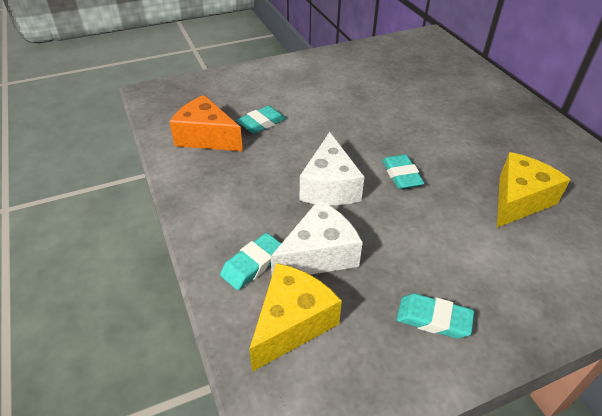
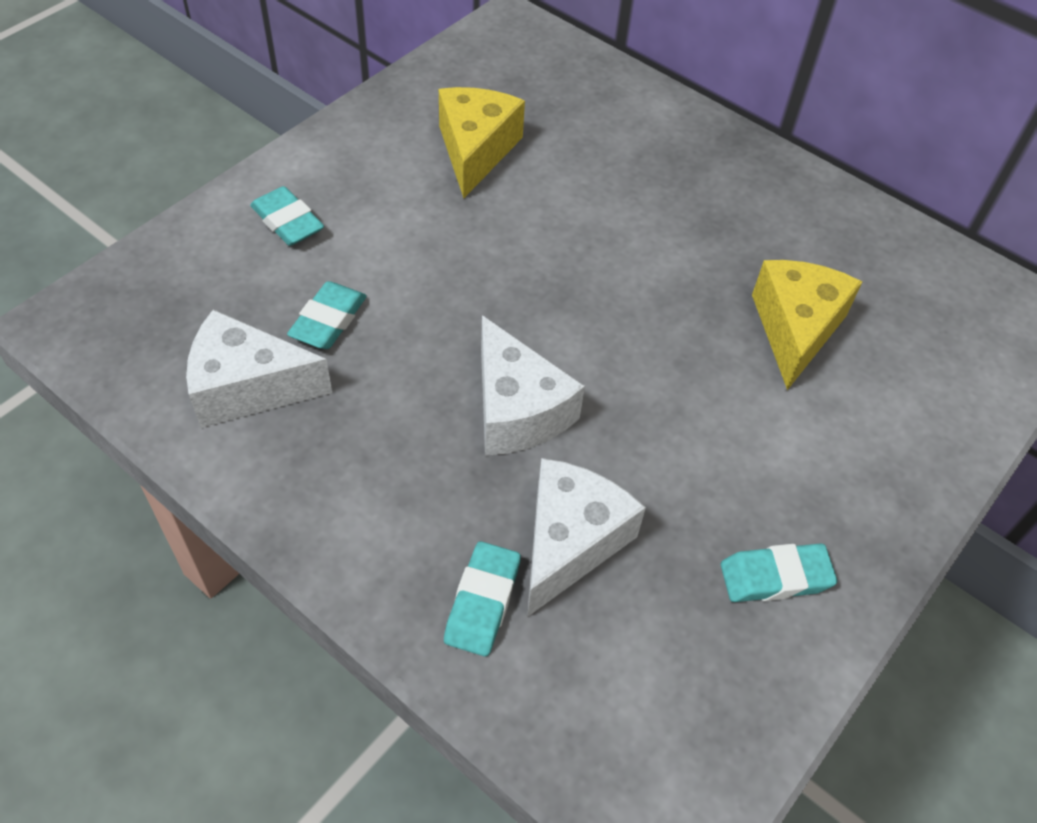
camera: 30 degrees left, 10 degrees up
(206, 137) = (248, 387): orange cheese -> white cheese
(291, 323) = (596, 672): yellow cheese -> yellow cheese (475, 151)
(401, 175) = (614, 346): turquoise eraser -> turquoise eraser (287, 222)

